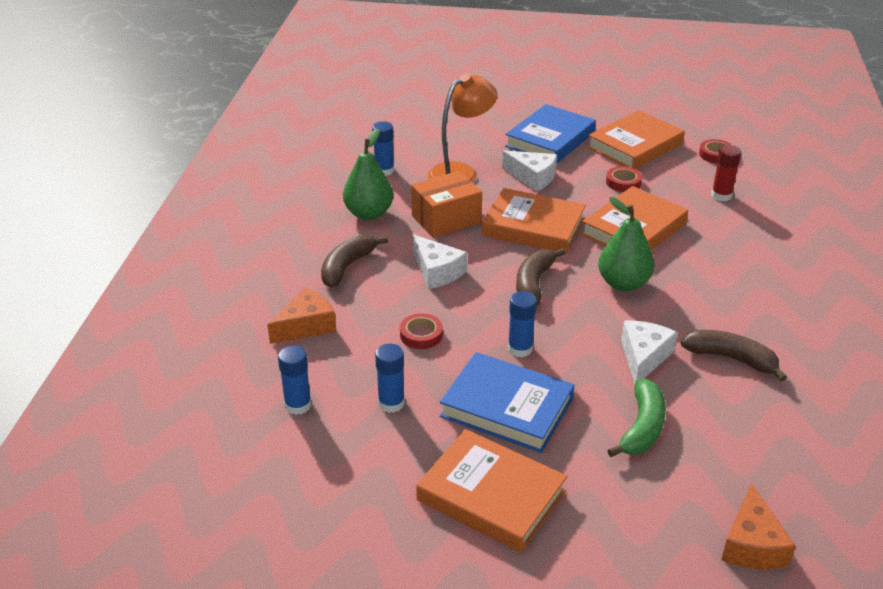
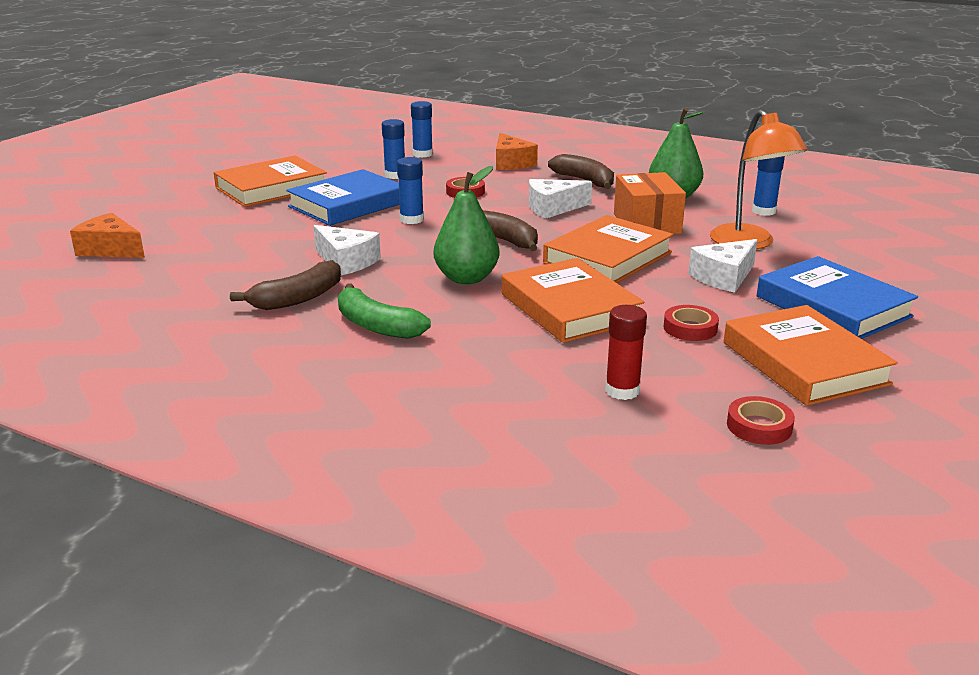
camera: 110 degrees right, 10 degrees down
(642, 427) = (267, 242): green banana -> green banana (376, 325)

